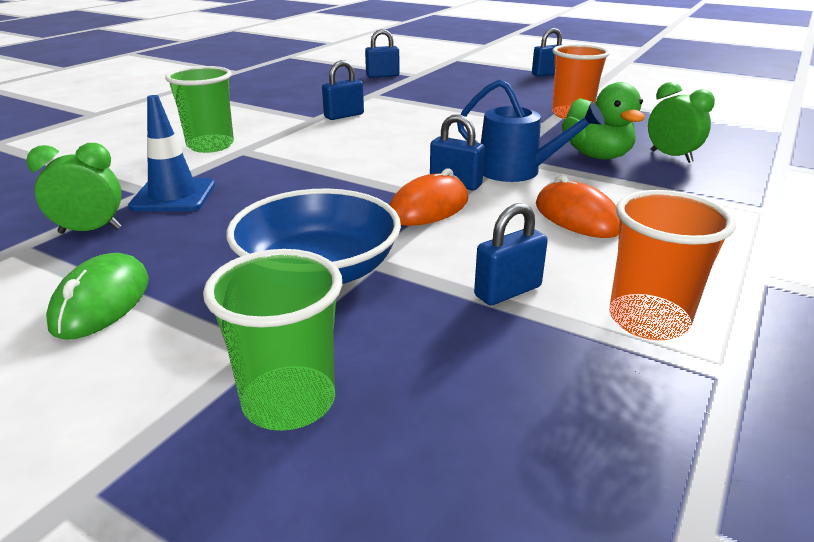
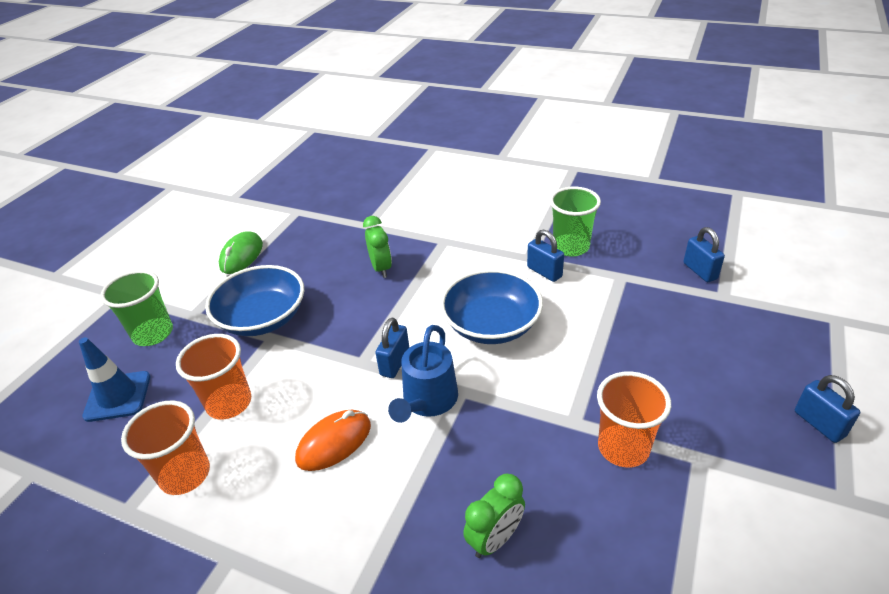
camera: 85 degrees right, 10 degrees up
(90, 230) = (315, 225): green clock -> green clock (381, 268)
(102, 302) = (241, 255): green mouse -> green mouse turned 75 degrees counterclockwise
(173, 196) = (361, 237): blue traffic cone -> blue traffic cone (118, 396)
(210, 145) = (450, 224): green cup -> green cup (571, 247)
(412, 140) = (491, 325): none -> blue bowl
(428, 208) = (348, 353): orange mouse -> none
(508, 291) = (229, 403): blue padlock -> orange cup
(596, 155) = (482, 465): green duck -> none

